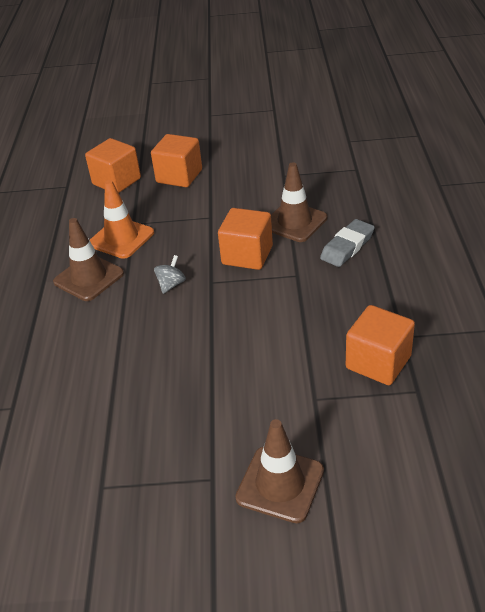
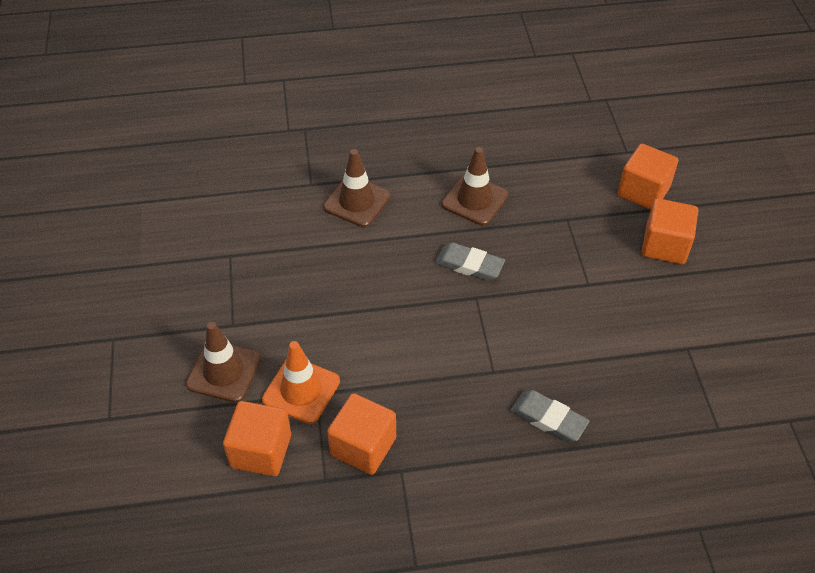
camera: 80 degrees right, 10 degrees up
(121, 238) = (540, 213): orange traffic cone -> orange traffic cone (301, 390)
(171, 284) = (469, 265): grey spinning top -> grey eraser
(247, 255) = (523, 324): orange cube -> orange cube (261, 451)
(294, 222) = (589, 365): brown traffic cone -> brown traffic cone (357, 202)

